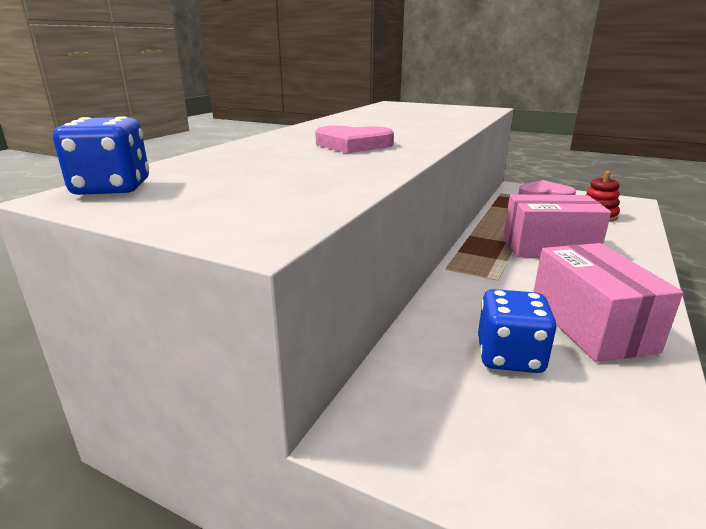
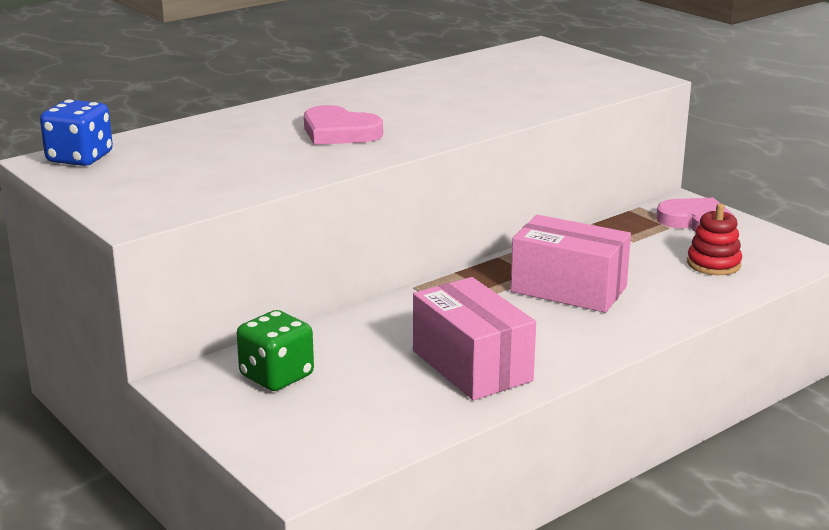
camera: 25 degrees right, 0 degrees up
(448, 390) = (276, 376): none -> green dice
(509, 356) = (358, 368): blue dice -> none
(590, 325) = (472, 366): pink box -> pink box turned 45 degrees counterclockwise

